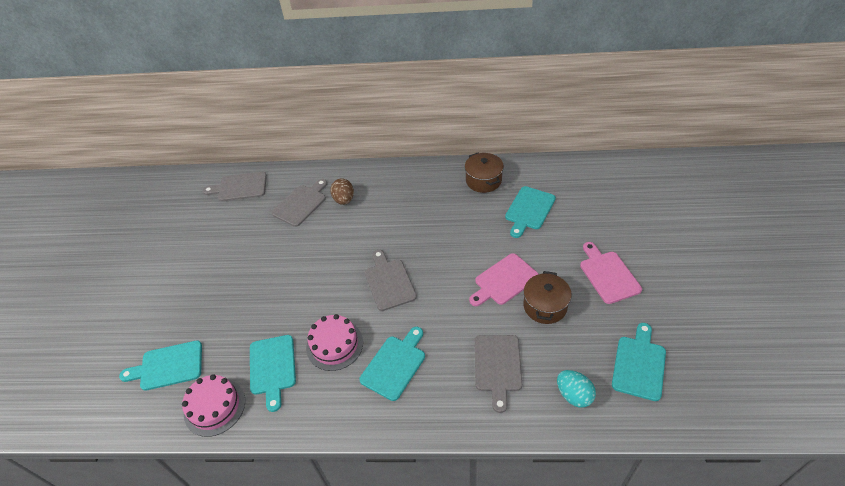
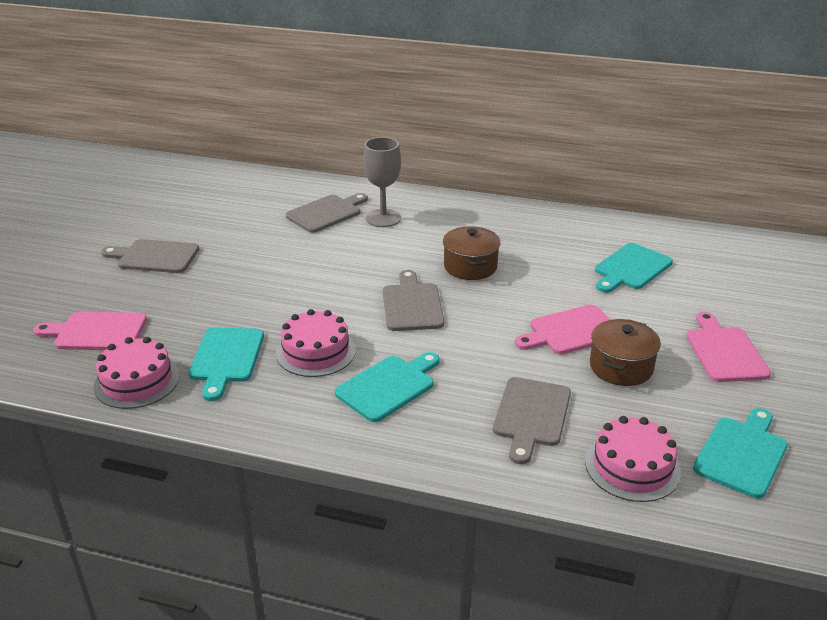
camera: 10 degrees right, 15 degrees down
(168, 366) = (96, 332): turquoise cutting board -> pink cutting board
(240, 187) = (256, 186): grey cutting board -> grey cutting board (155, 257)
(344, 200) = (383, 218): brown egg -> grey goblet
(483, 180) = (577, 230): brown pot -> brown pot (470, 266)
(573, 395) = (632, 467): turquoise egg -> pink cake

